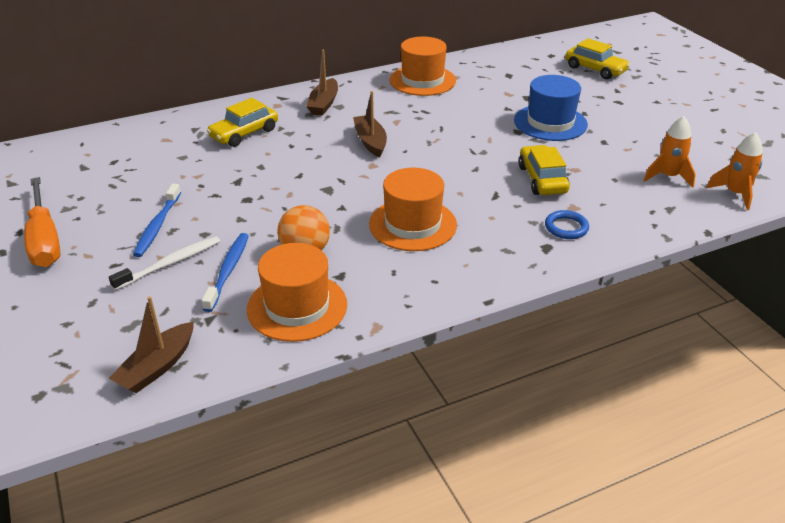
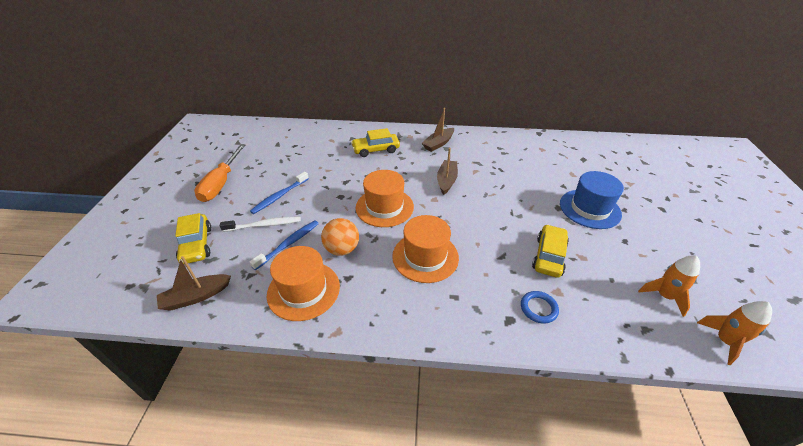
camera: 30 degrees right, 5 degrees up
(422, 80) = (516, 145): orange hat -> orange hat (384, 207)
(595, 69) = (659, 174): yellow car -> yellow car (196, 244)

